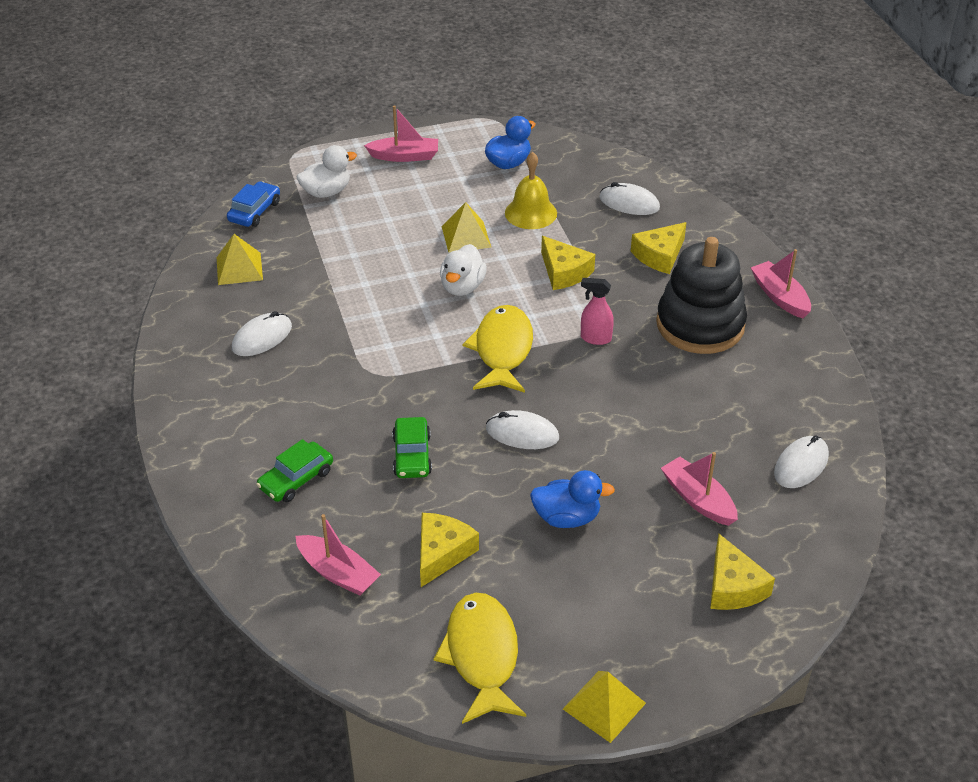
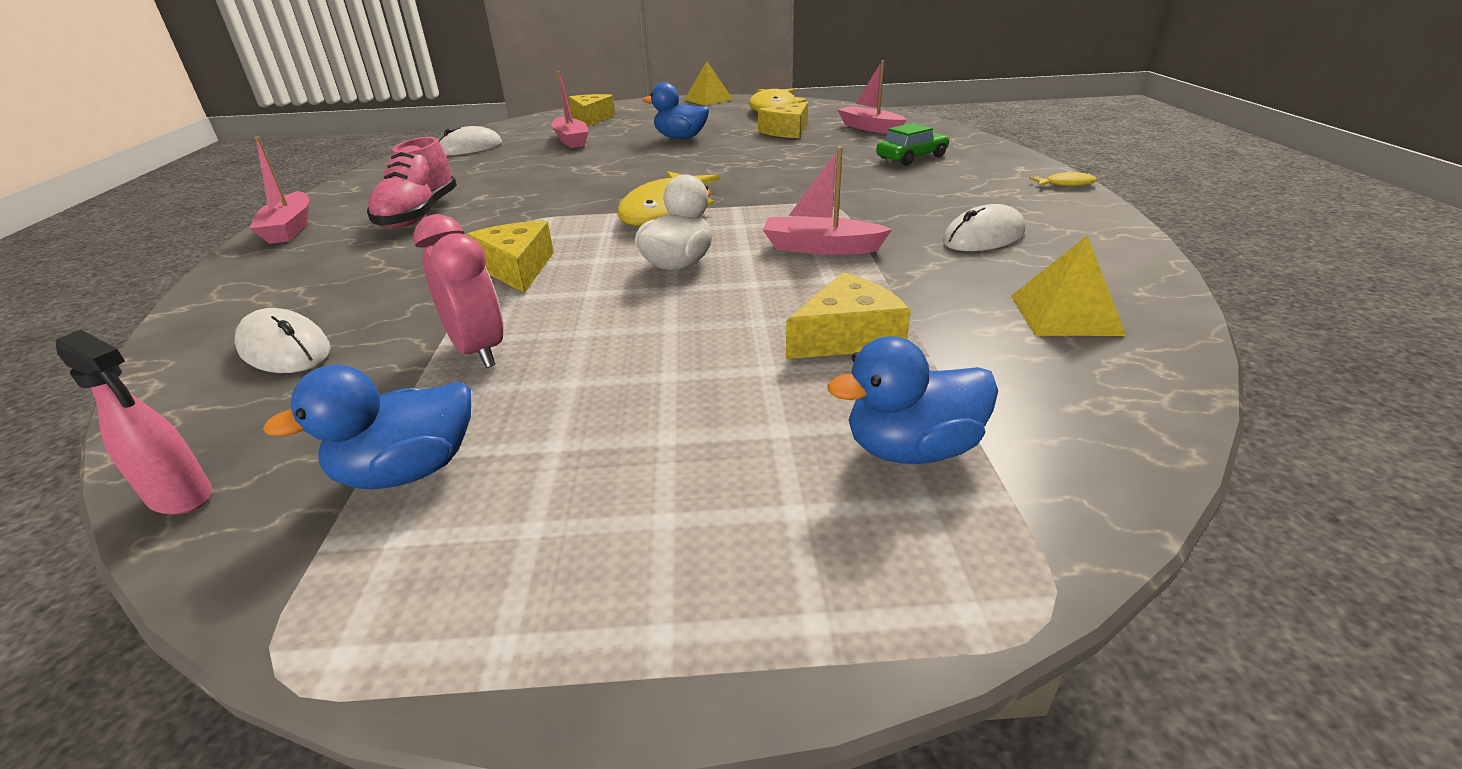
camera: 165 degrees left, 10 degrees down
(169, 428) = (1065, 184): none -> yellow fish
(254, 211) = (1091, 419): blue car -> none
(326, 192) = (911, 449): white duck -> blue duck
(404, 156) = (669, 539): pink boat -> pink boat (820, 248)
(412, 455) = (798, 163): green car -> none
(466, 236) = (629, 325): yellow pyramid -> none
(522, 433) = (686, 167): white mouse -> none
(530, 213) = (478, 351): yellow bell -> pink clock
(595, 338) = (549, 212): pink spray bottle -> pink spray bottle (181, 497)
(660, 255) = (358, 275): yellow cheese -> yellow cheese (847, 336)
(700, 325) = (419, 214): black stacking toy -> pink shoe

